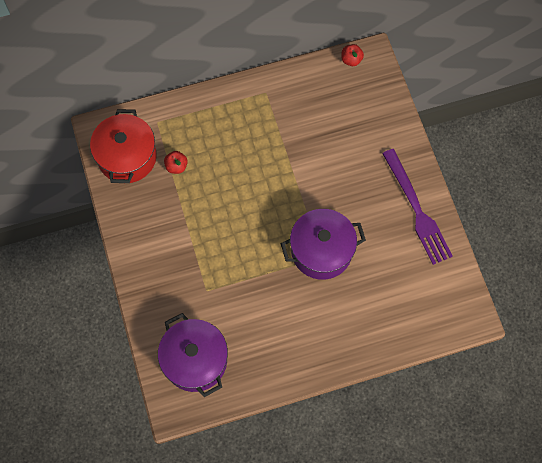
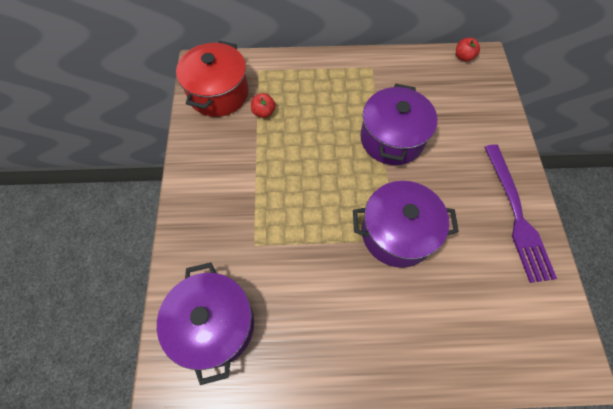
camera: 15 degrees right, 5 degrees down
(300, 164) = (392, 139): none -> purple pot

